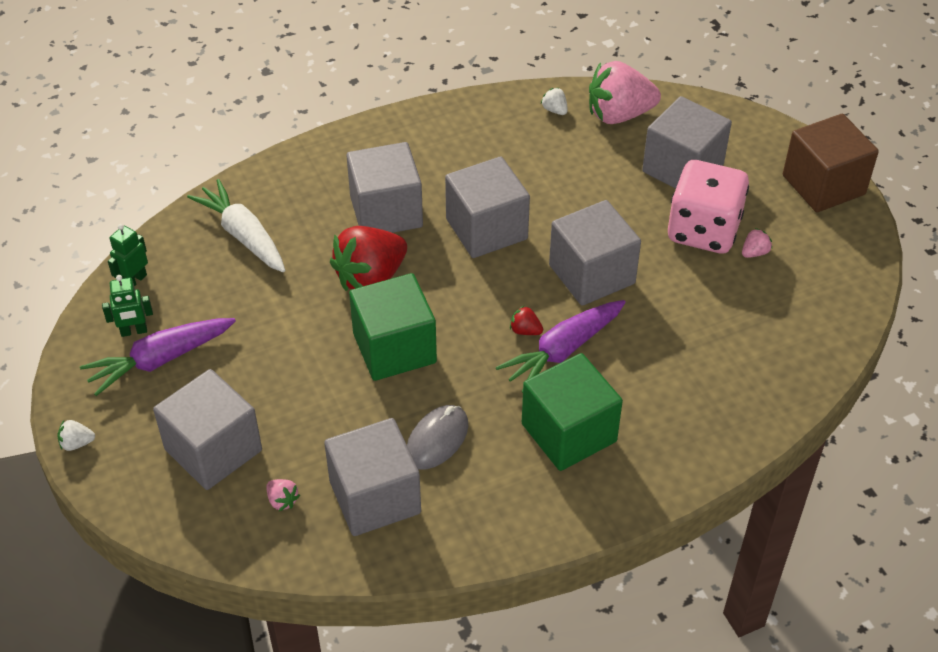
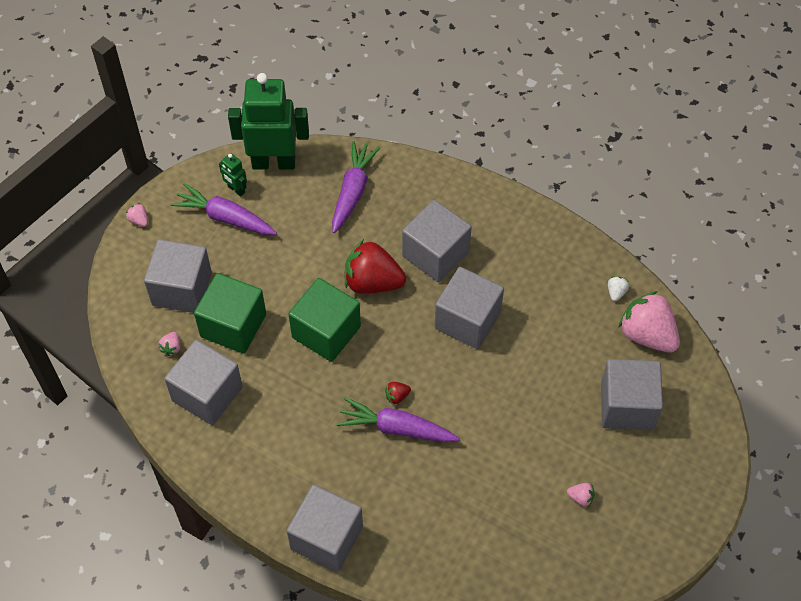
camera: 55 degrees right, 10 degrees up
(77, 443) = (139, 220): white strawberry -> pink strawberry
(134, 280) = (274, 162): green robot -> green robot, size x2.33
(243, 235) = (353, 191): white carrot -> purple carrot
(437, 439) = (273, 400): grey mouse -> none
(525, 330) = (397, 396): red strawberry -> red strawberry turned 105 degrees counterclockwise
(569, 432) = (332, 471): green cube -> green cube (233, 325)
(592, 274) = (477, 406): grey cube -> grey cube (326, 538)
(703, 230) = (575, 453): pink dice -> none
(823, 185) = (690, 509): brown cube -> none

